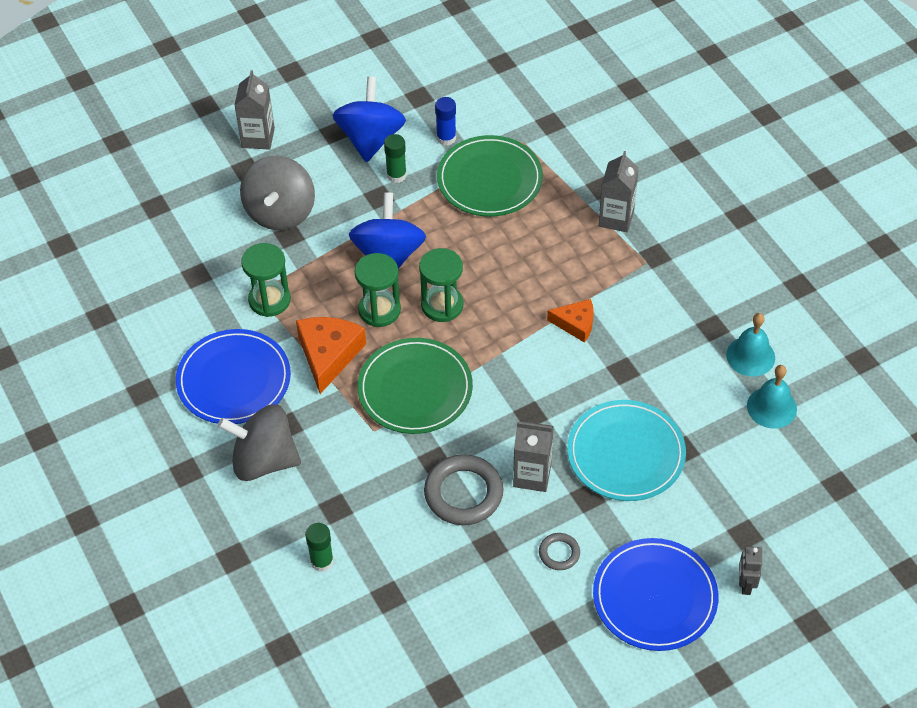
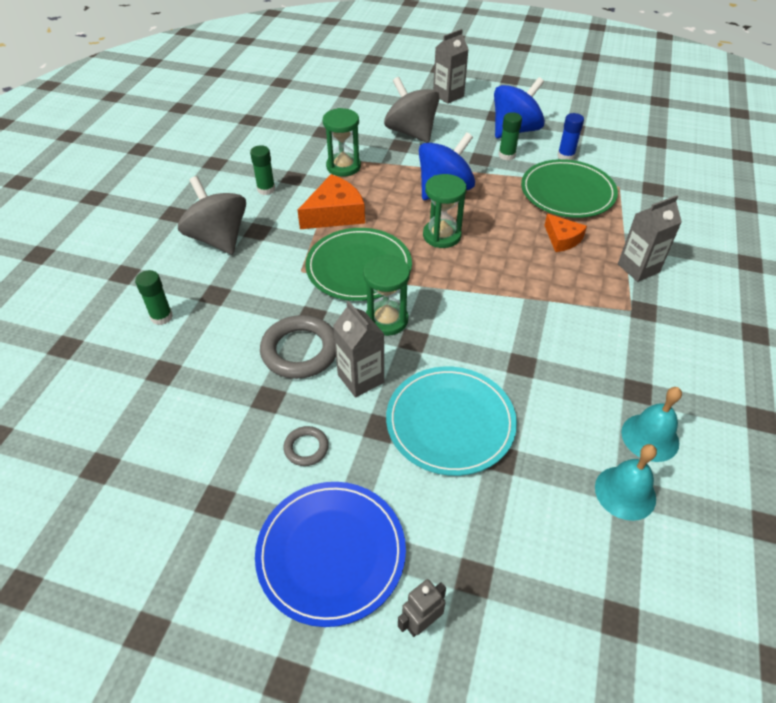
camera: 45 degrees right, 5 degrees down
(234, 380) = (266, 189): blue plate -> green glue stick
(280, 212) = (411, 132): grey spinning top -> grey spinning top turned 90 degrees clockwise
(379, 310) = (398, 212): green hourglass -> green hourglass (386, 320)
(575, 324) = (522, 309): orange cheese -> orange cheese (562, 239)

